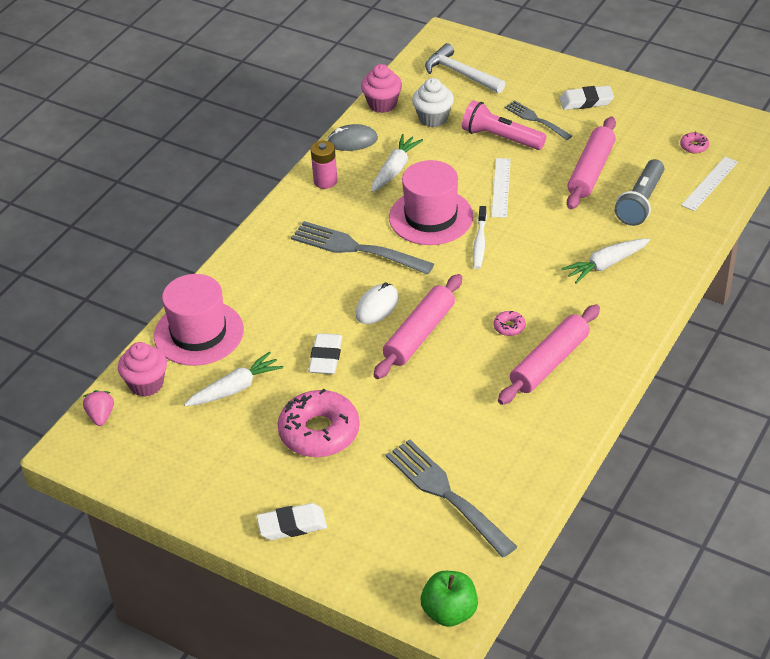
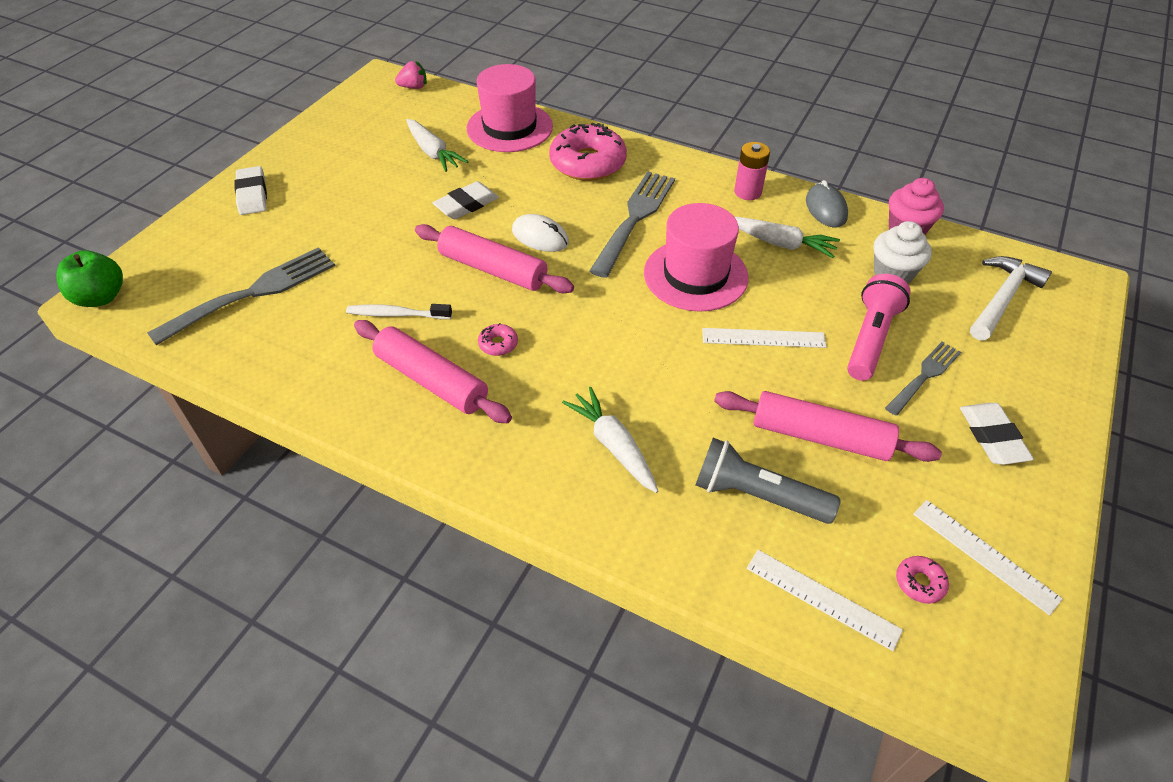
camera: 85 degrees right, 5 degrees up
(146, 384) = (447, 105): pink cupcake -> none
(319, 432) = (364, 205): pink donut -> pink donut (588, 163)
(326, 357) = (466, 205): white eraser -> white eraser turned 45 degrees counterclockwise
(479, 243) = (651, 318): white toothbrush -> white toothbrush (396, 314)
(672, 120) = (984, 555): none -> white ruler

